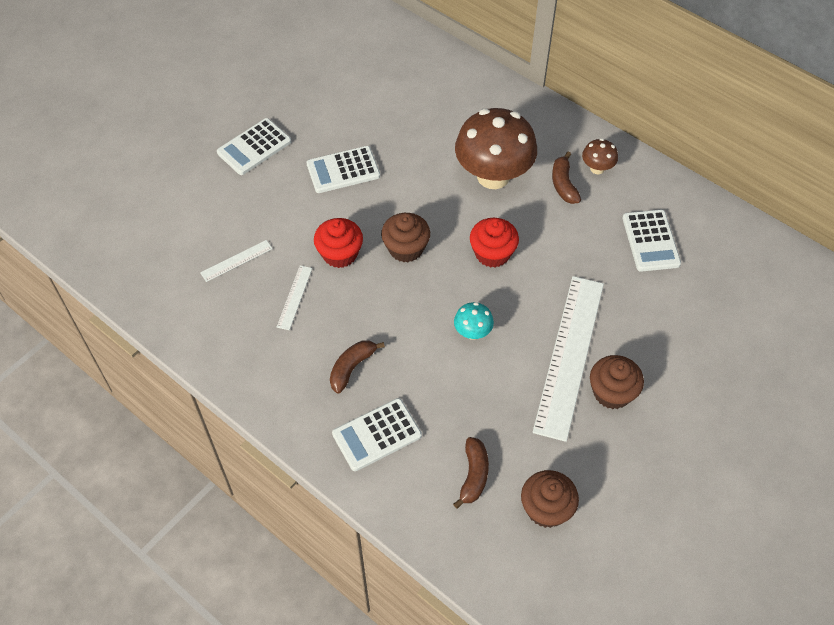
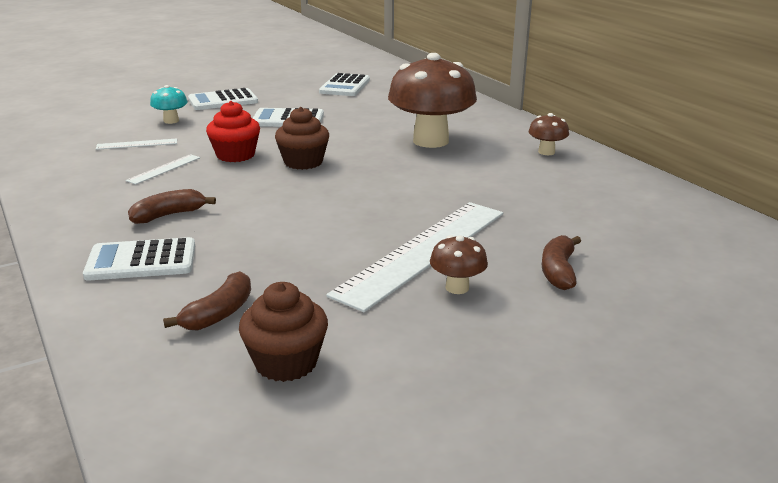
camera: 20 degrees right, 30 degrees down
(472, 332) = (322, 217): turquoise mushroom -> turquoise mushroom (171, 121)
(492, 253) = (390, 178): red cupcake -> none
(563, 184) = (502, 155): brown banana -> brown banana (558, 271)
(612, 392) = (457, 288): brown cupcake -> brown mushroom
(650, 241) = (581, 198): white calculator -> white calculator (344, 86)

